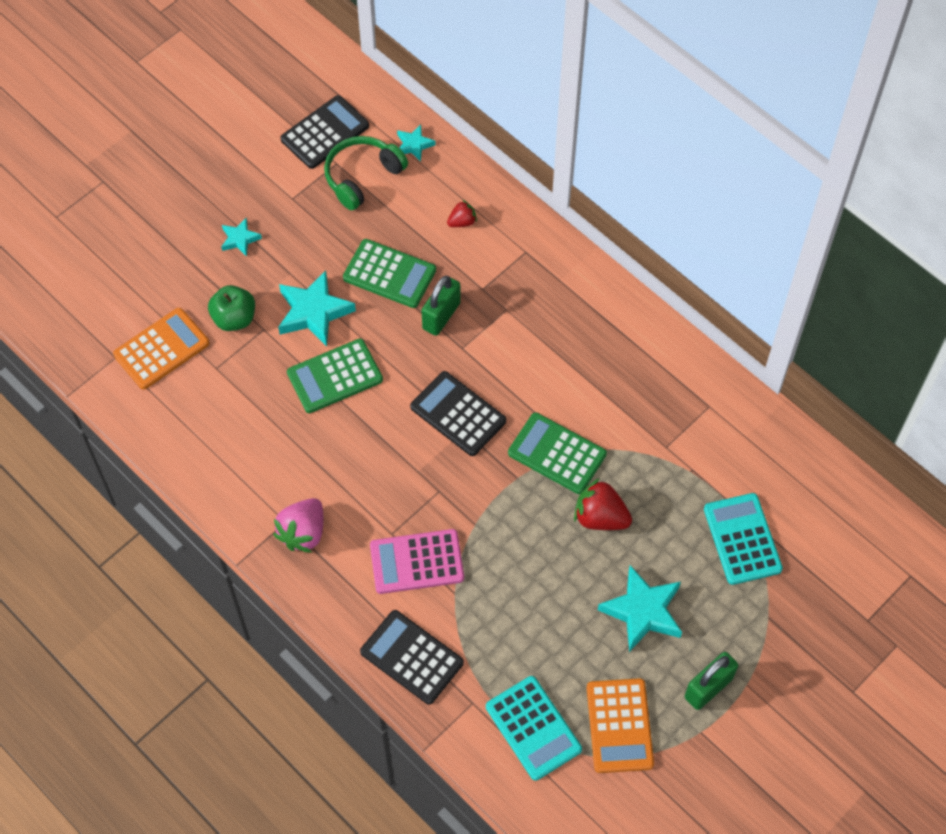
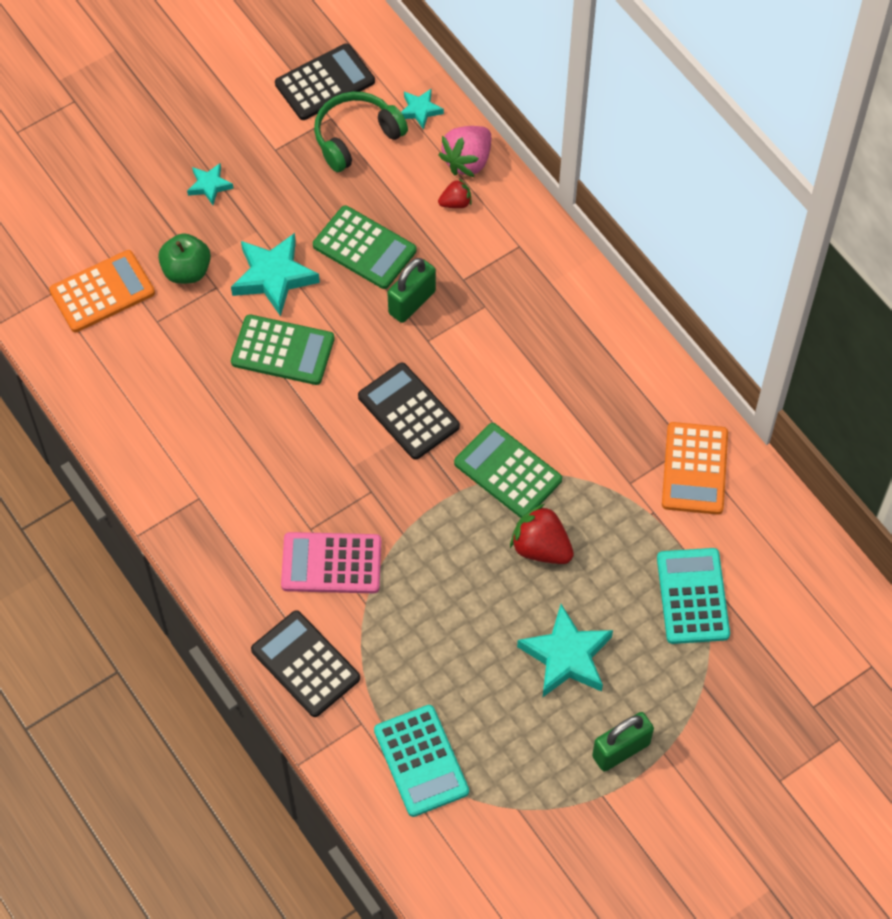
camera: 10 degrees right, 0 degrees up
(303, 533) = (215, 512): pink strawberry -> pink strawberry (467, 161)
(335, 376) = (283, 350): green calculator -> green calculator turned 150 degrees counterclockwise
(619, 726) = (515, 774): orange calculator -> orange calculator (695, 469)

